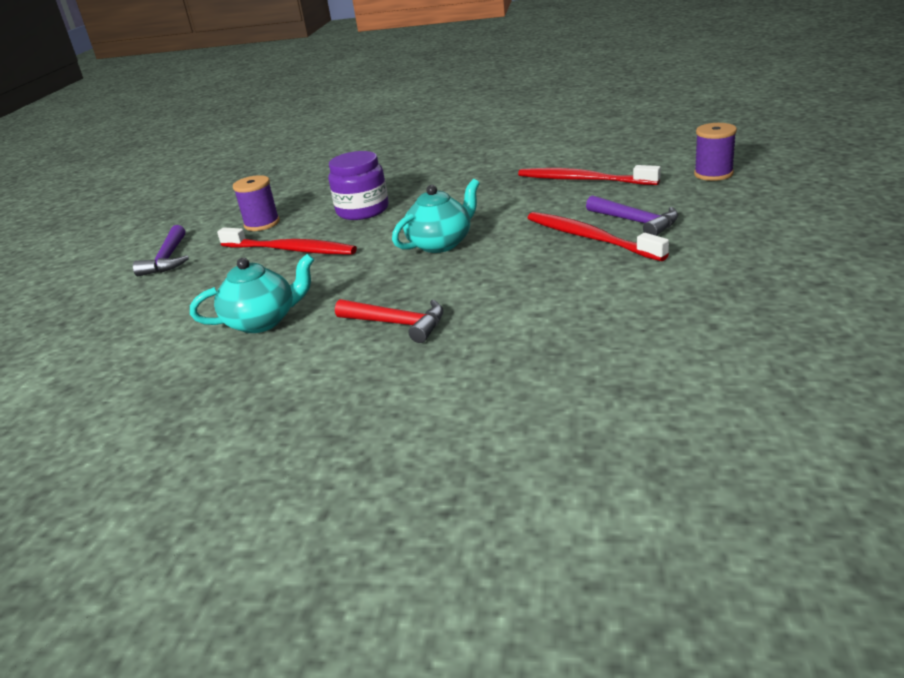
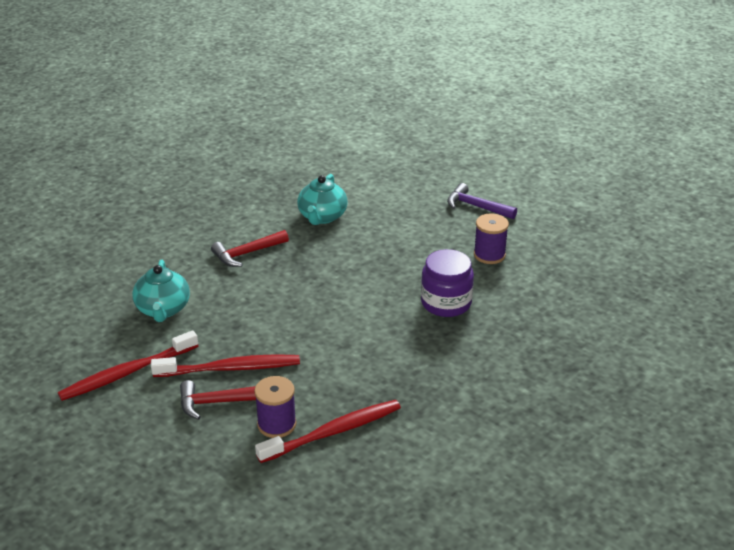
camera: 120 degrees right, 5 degrees up
(290, 250) = (415, 252): red toothbrush -> red toothbrush (127, 373)
(441, 243) = (325, 309): turquoise teapot -> turquoise teapot (163, 309)
(636, 222) = (218, 402): purple hammer -> red hammer
(713, 174) = (227, 505): purple spool -> purple spool (276, 424)

